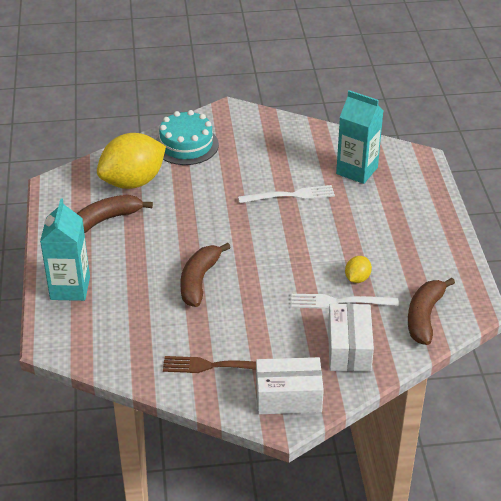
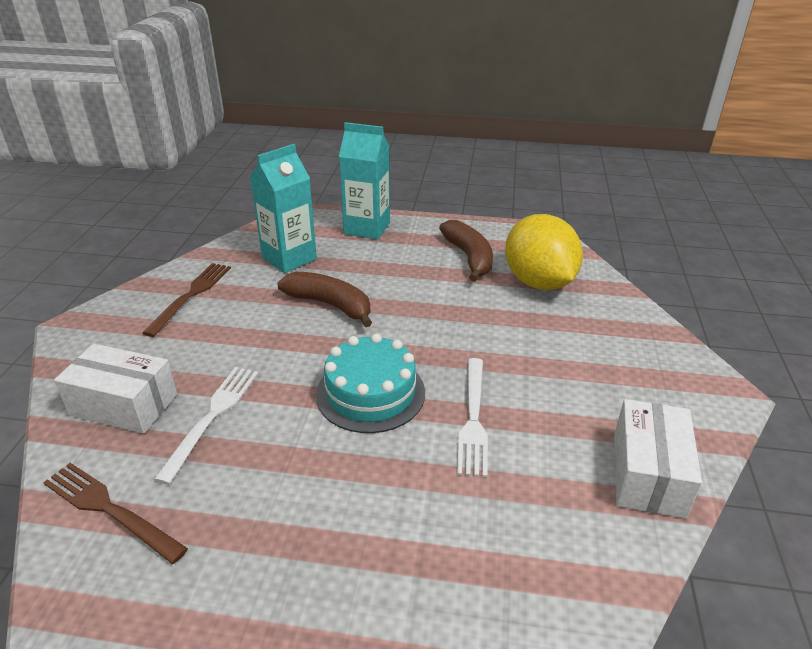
camera: 105 degrees right, 5 degrees down
(186, 145) = (620, 335): turquoise cake -> turquoise cake (370, 393)
(288, 397) = (101, 337): white box -> white box (648, 474)
(357, 170) = (526, 529): turquoise carton -> turquoise carton (289, 258)
(357, 278) = (245, 449): yellow lemon -> none
(424, 316) = (109, 509): brown banana -> brown fork

